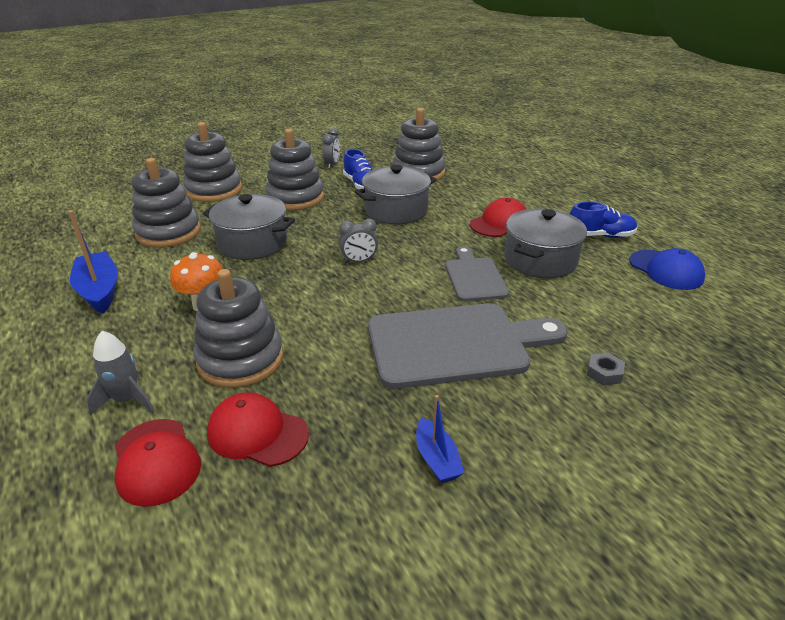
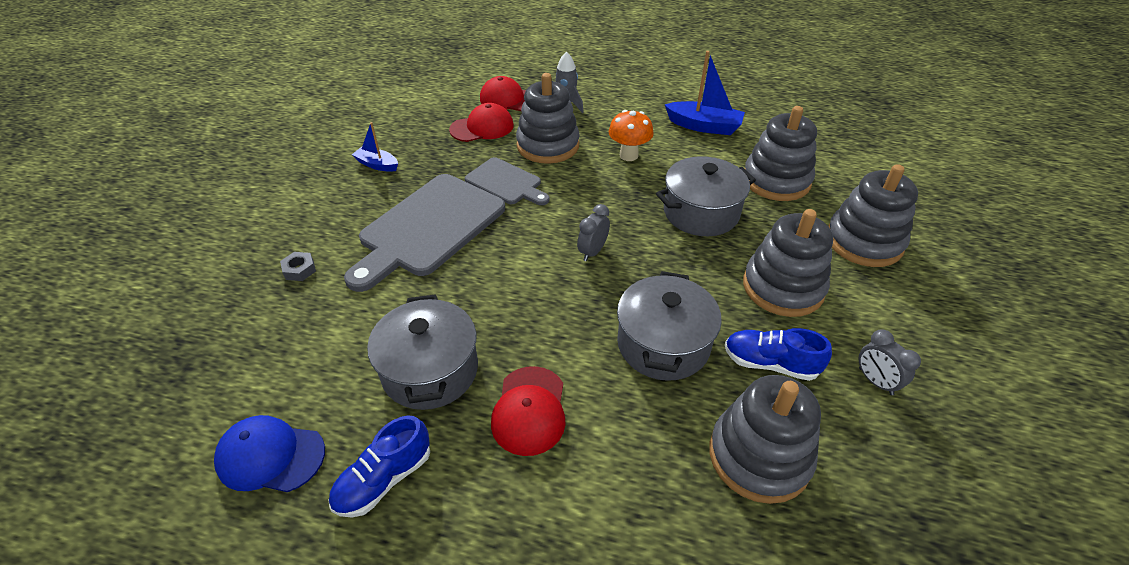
camera: 135 degrees right, 10 degrees up
(474, 277) = (475, 300): grey cutting board -> grey cutting board (506, 183)

